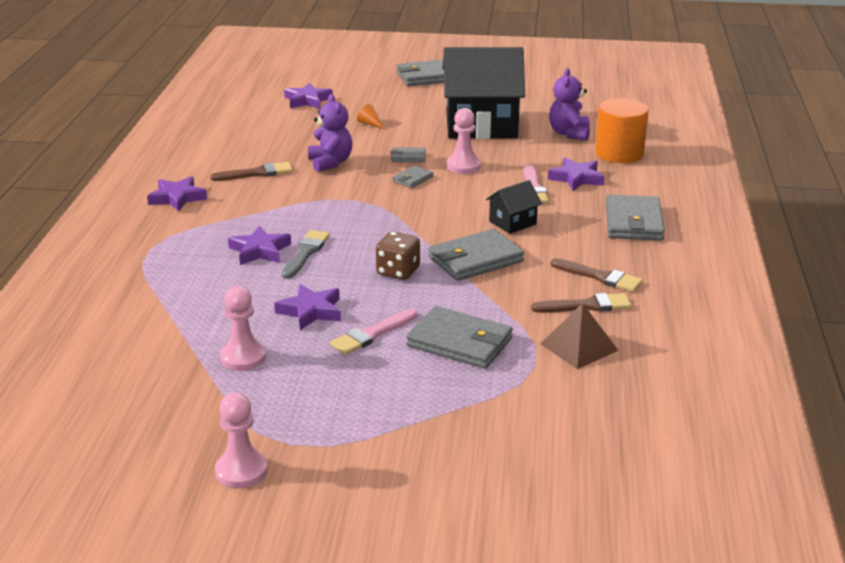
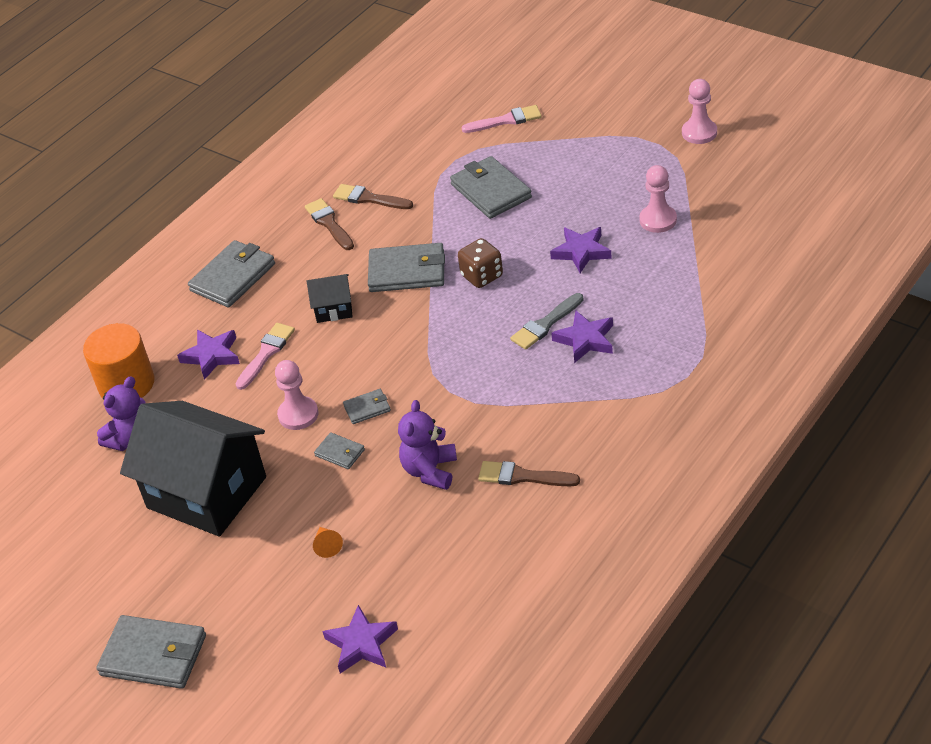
camera: 145 degrees left, 15 degrees up
(177, 198) = (631, 455): purple star -> none
(371, 334) = (549, 216): pink brush -> pink brush (506, 120)
(579, 347) = (412, 165): brown pyramid -> none

